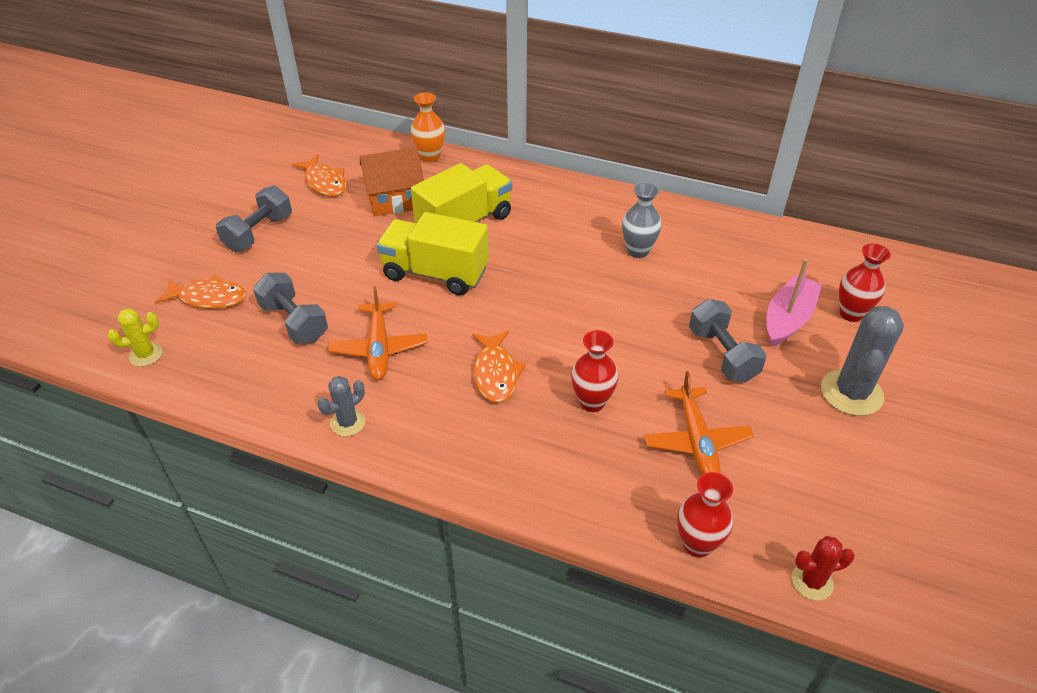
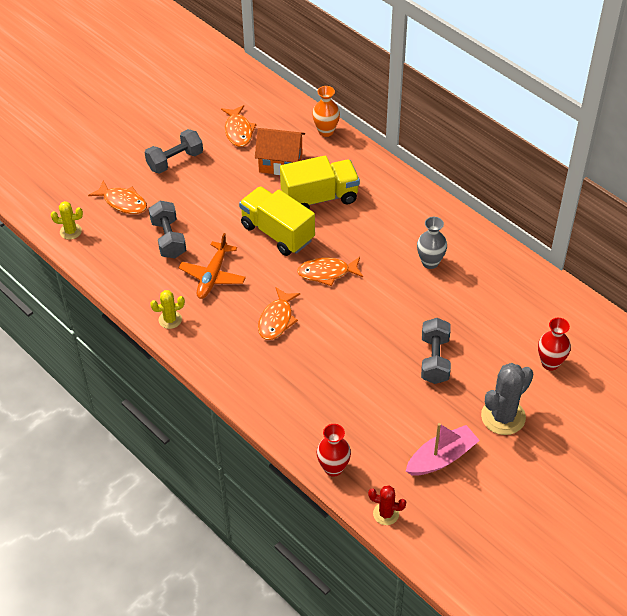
camera: 25 degrees right, 5 degrees up
(347, 422) = (170, 320): grey cactus -> yellow cactus
(525, 299) = (327, 273): none -> orange fish
(592, 402) = (326, 360): red vase -> none
(696, 441) = (376, 409): orange plane -> none
(788, 319) = (501, 351): pink boat -> pink boat (441, 458)

